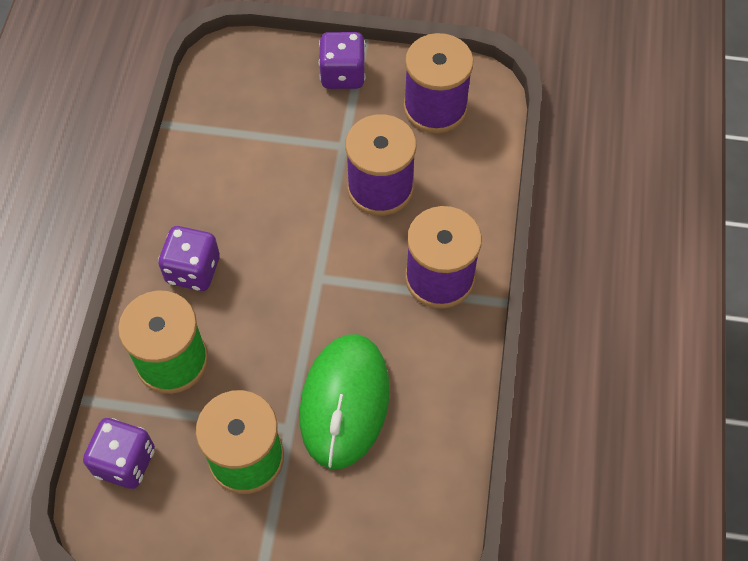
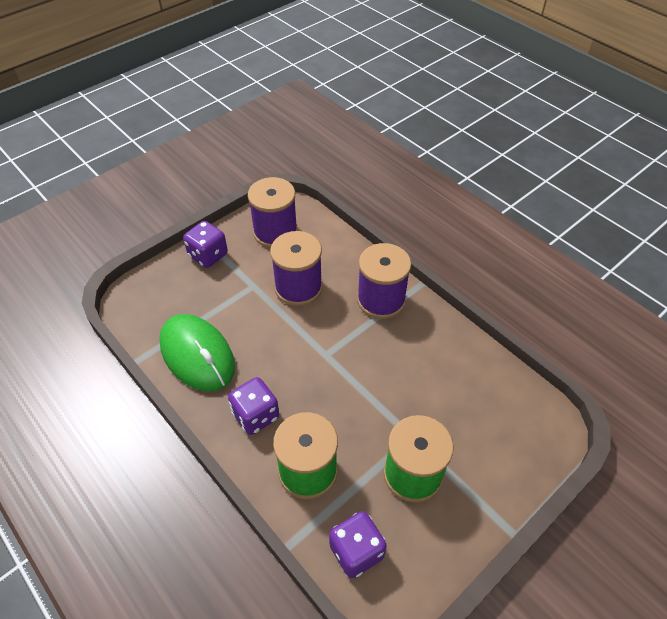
camera: 50 degrees left, 10 degrees down
(344, 402) = (419, 396): green mouse -> green mouse (197, 355)

